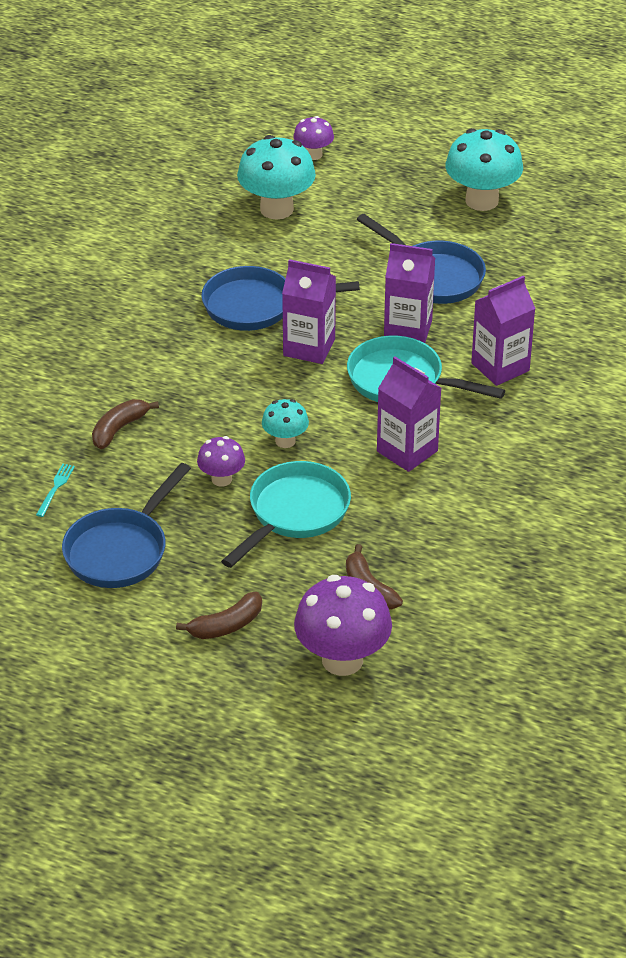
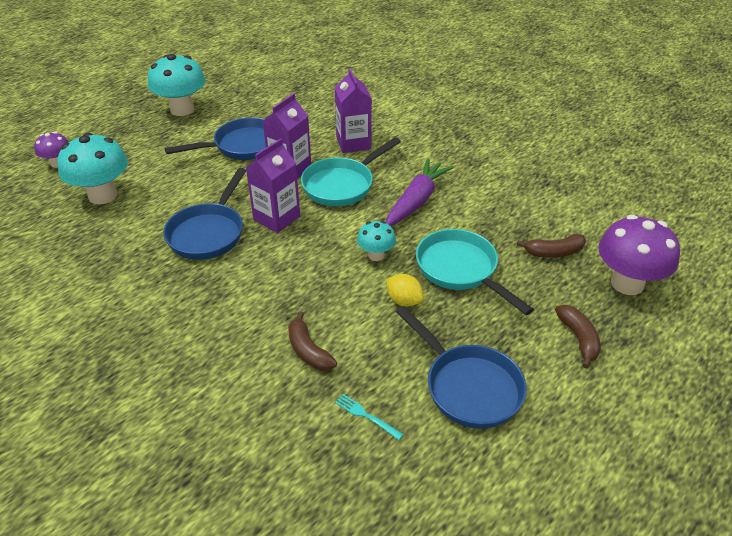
camera: 70 degrees left, 0 degrees up
(221, 479) = (404, 300): purple mushroom -> yellow lemon
(407, 451) = (416, 200): purple carton -> purple carrot

